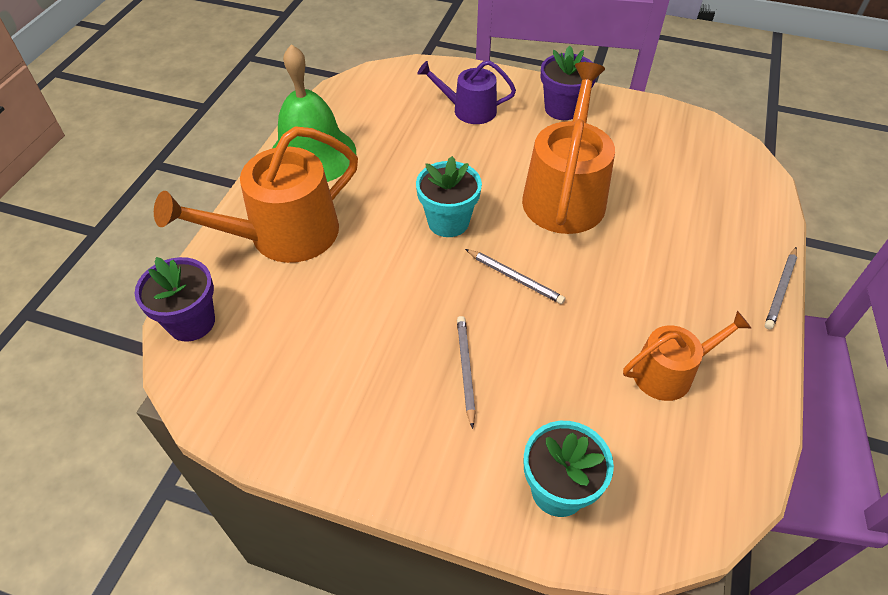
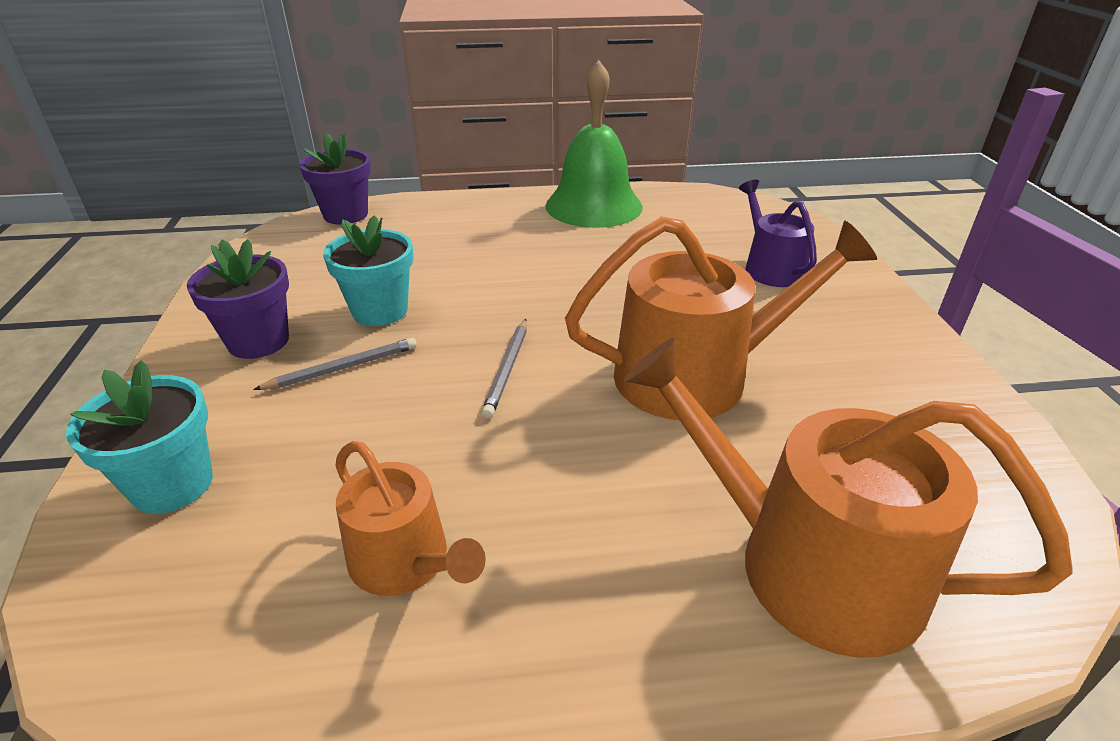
camera: 65 degrees right, 15 degrees down
(283, 235) = (473, 222): orange watering can -> orange watering can (807, 563)
(448, 222) = (565, 301): turquoise flower pot -> turquoise flower pot (380, 311)
(562, 109) = (869, 333): purple flower pot -> purple flower pot (258, 341)
(780, 289) = (695, 707): grey pencil -> none

